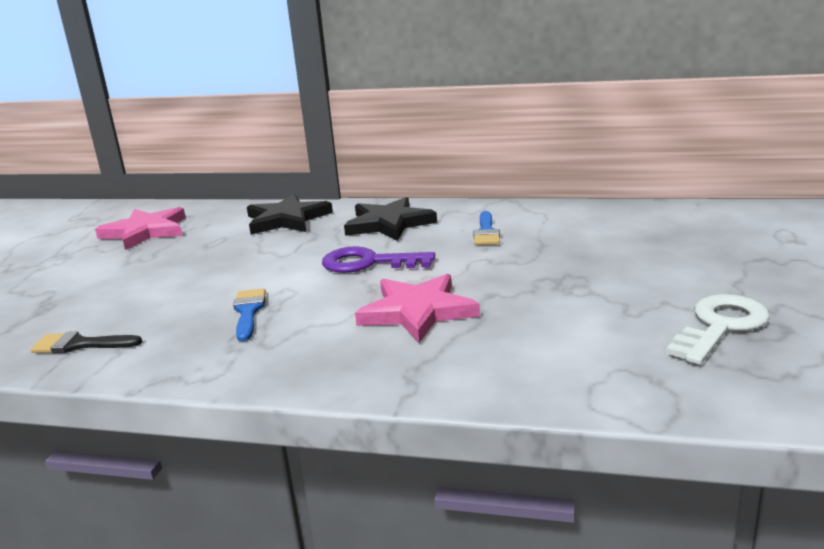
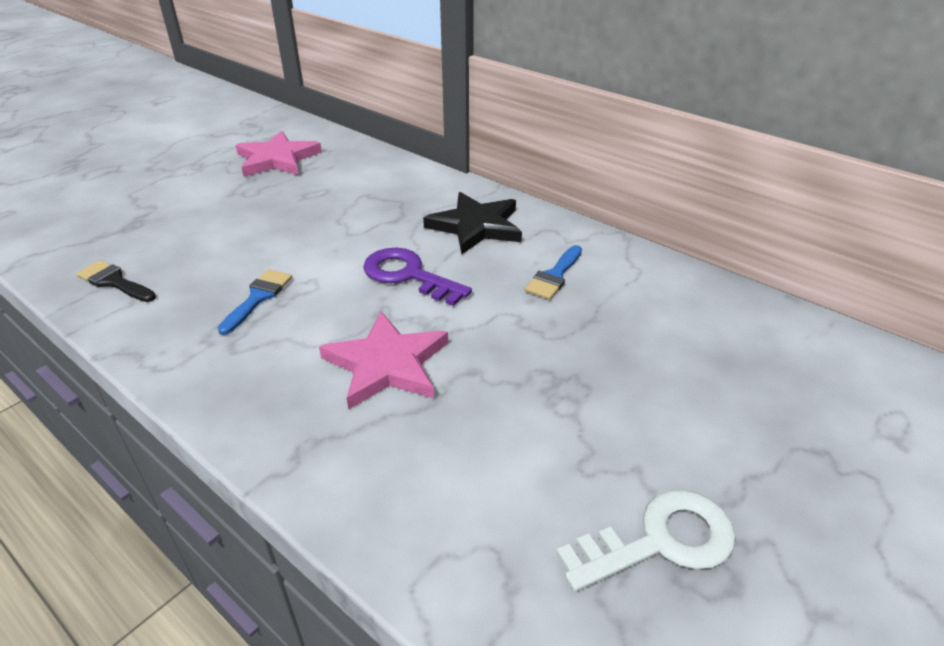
camera: 25 degrees right, 15 degrees up
(287, 219) = (396, 185): black star -> none

